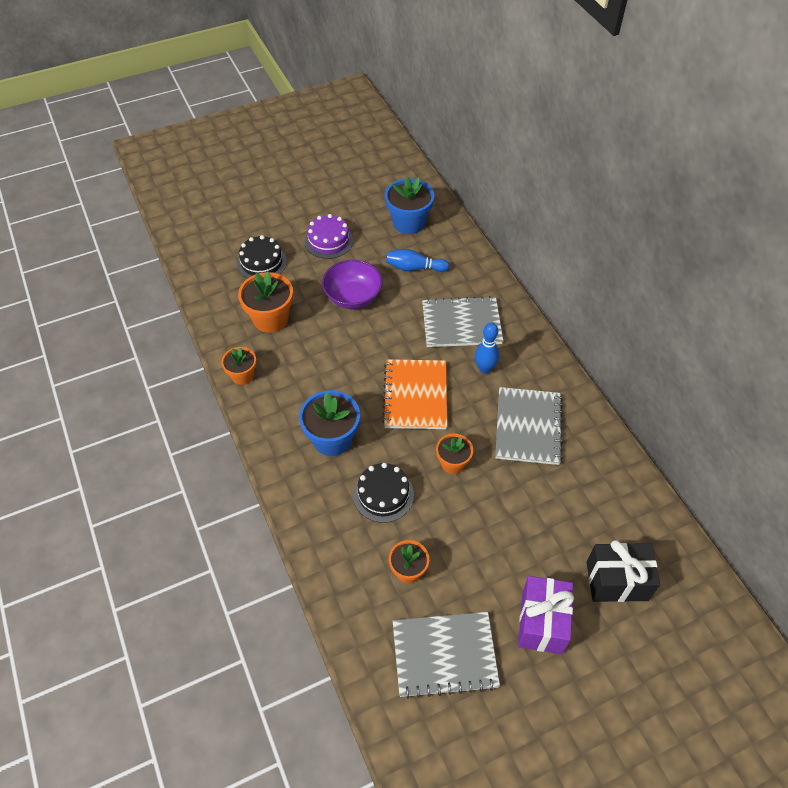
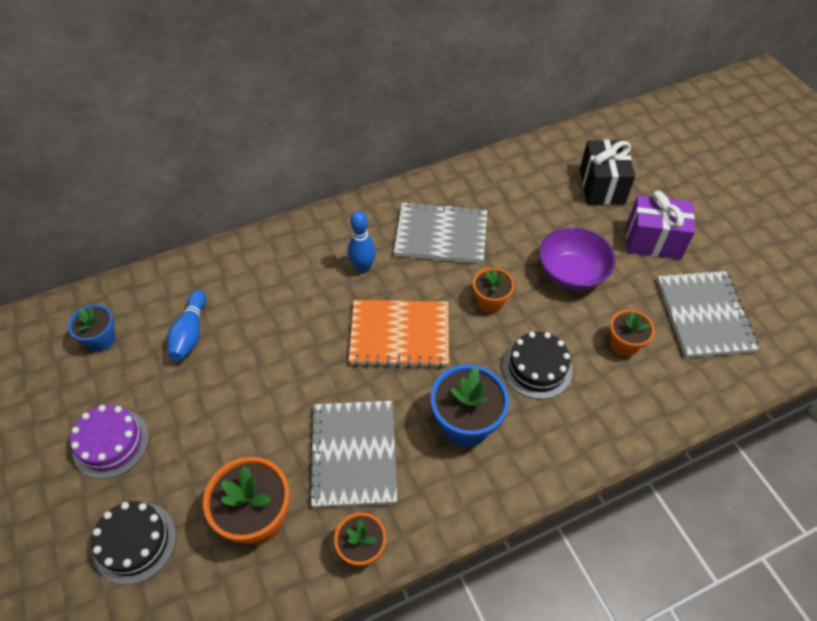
camera: 90 degrees left, 0 degrees up
(353, 297) = (231, 407): purple bowl -> purple bowl (571, 273)
(409, 223) = (101, 339): blue flower pot -> blue flower pot, size x0.61
(461, 324) = (293, 286): grey notebook -> grey notebook (354, 454)

